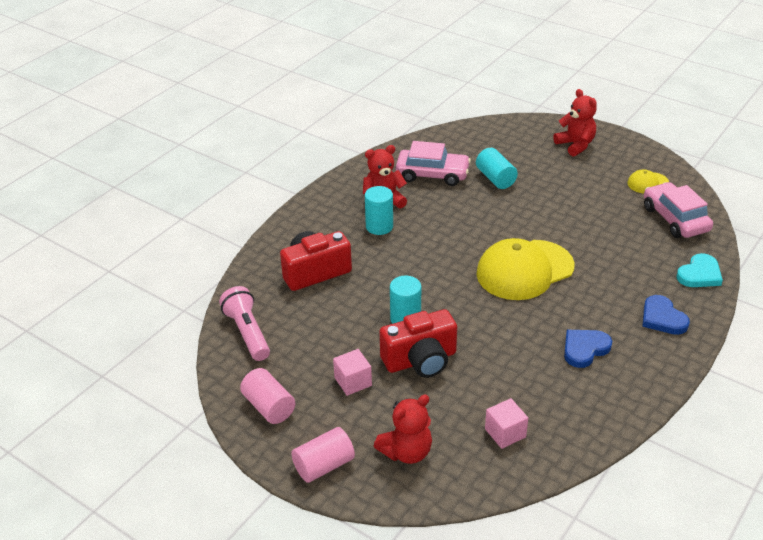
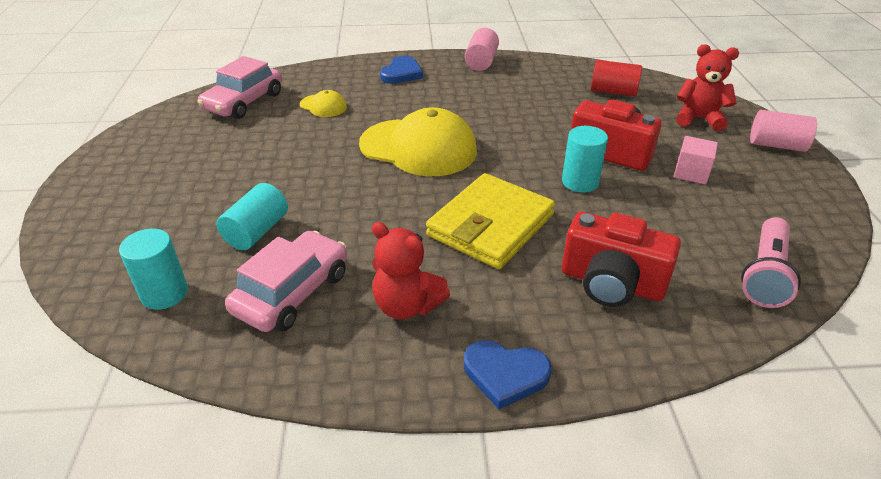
camera: 130 degrees left, 0 degrees up
(269, 407) = (795, 201): pink cylinder -> pink cylinder (481, 62)
(379, 226) = (463, 278): turquoise cylinder -> turquoise cylinder (164, 293)
(408, 257) = (491, 225): none -> yellow wallet
(432, 174) = (292, 292): pink car -> pink car turned 60 degrees clockwise
(505, 433) = (613, 91): pink cube -> red cylinder
(575, 145) = (119, 201): red teddy bear -> none
(584, 349) = (482, 90): blue heart -> blue heart (505, 374)
(647, 183) = (183, 131): yellow cap -> yellow cap (323, 106)
(699, 274) = (323, 73): turquoise heart -> none

